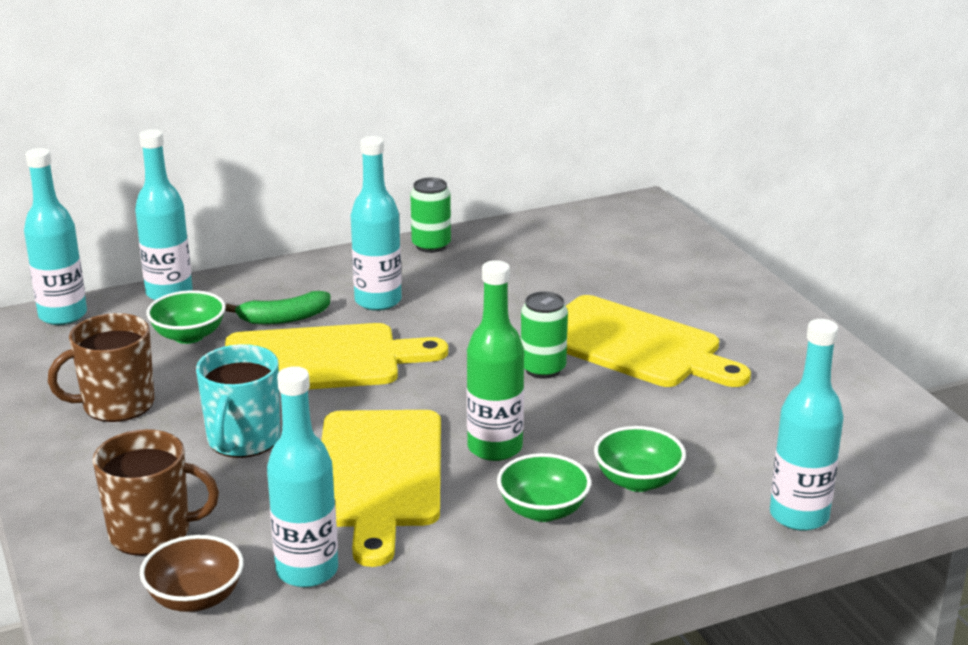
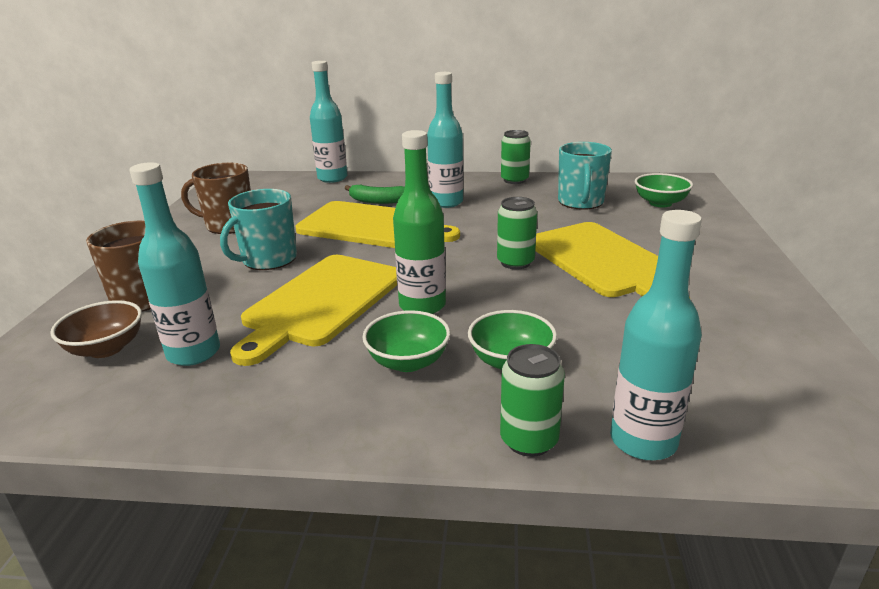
camera: 30 degrees right, 0 degrees up
(63, 315) = (265, 179): turquoise bottle -> none
(189, 336) = (314, 199): green bowl -> green bowl (660, 203)
(543, 265) = (580, 202): none -> turquoise mug
(713, 544) = (529, 440): none -> green can

